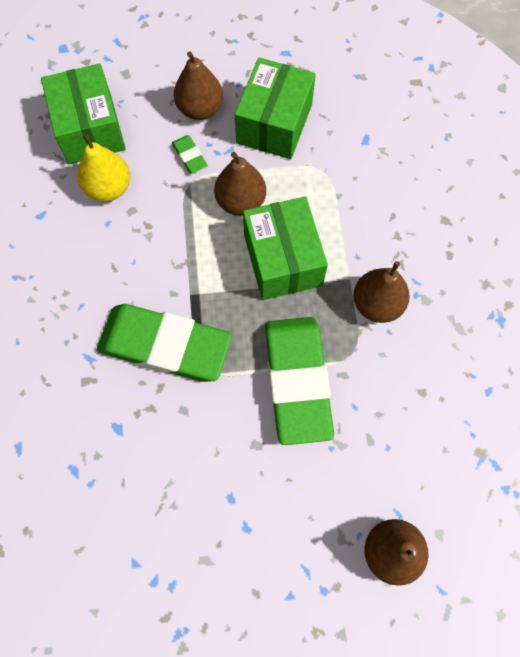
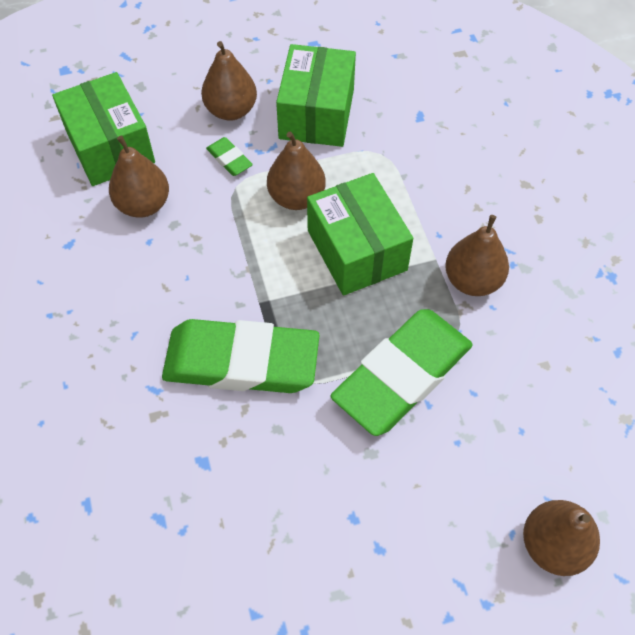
camera: 10 degrees left, 10 degrees down
(109, 188) = (143, 204): yellow pear -> brown pear
(297, 381) = (402, 375): green eraser -> green eraser turned 60 degrees clockwise

